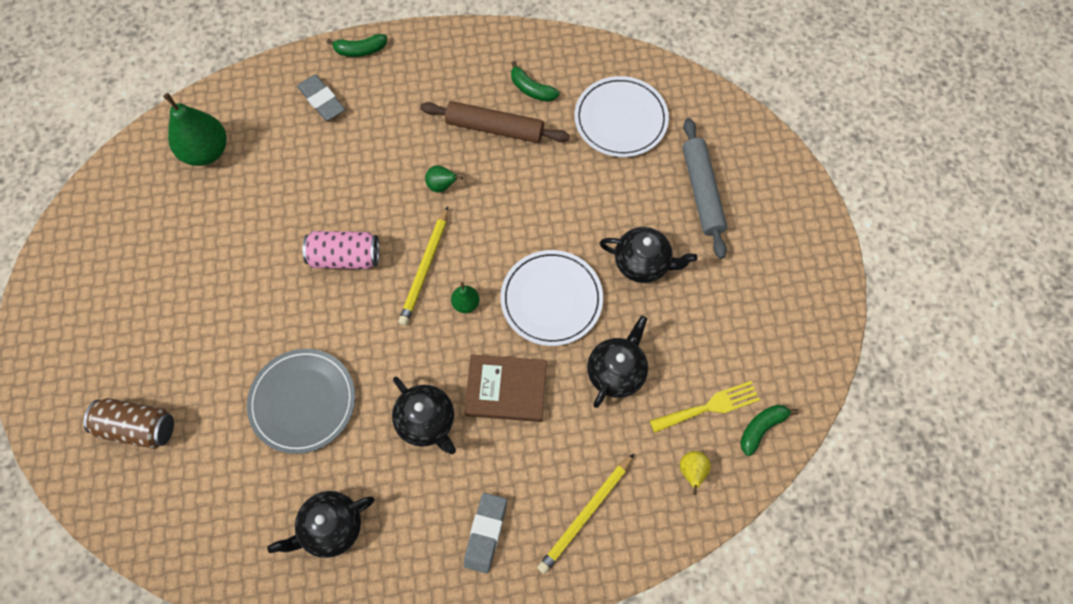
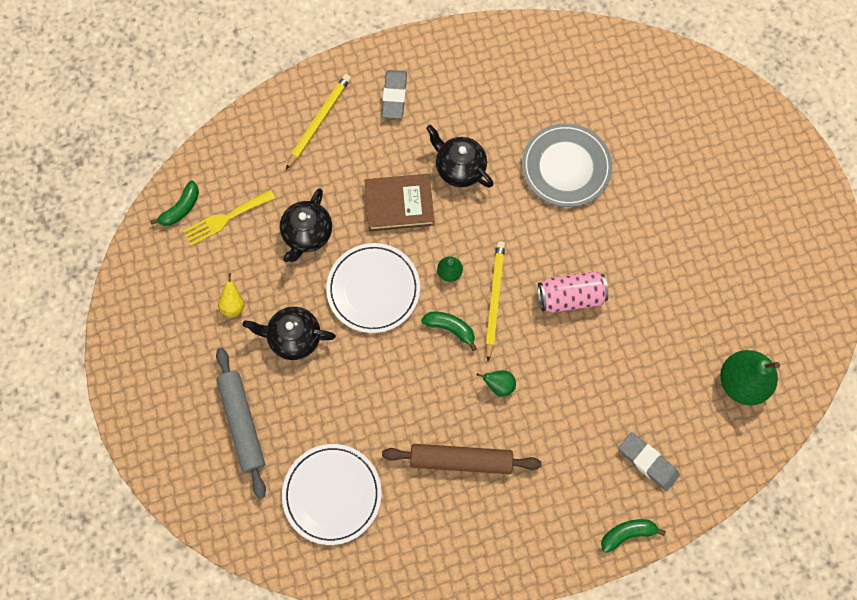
camera: 170 degrees right, 5 degrees up
(138, 427) = (691, 126): brown can -> none
(331, 527) = (513, 81): black teapot -> none
(531, 89) = (432, 515): green banana -> green banana (450, 328)
(692, 472) = (237, 165): yellow pear -> yellow pear (233, 305)

